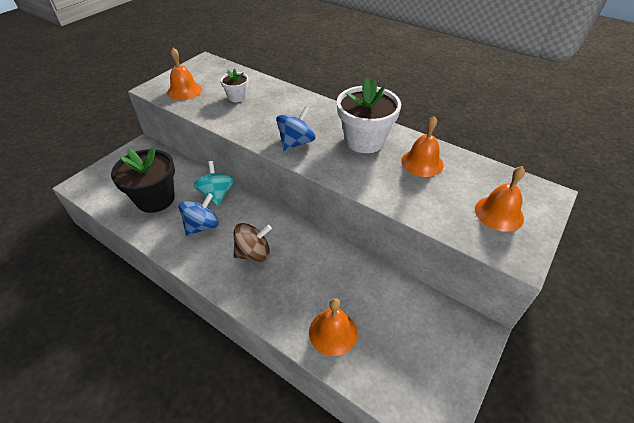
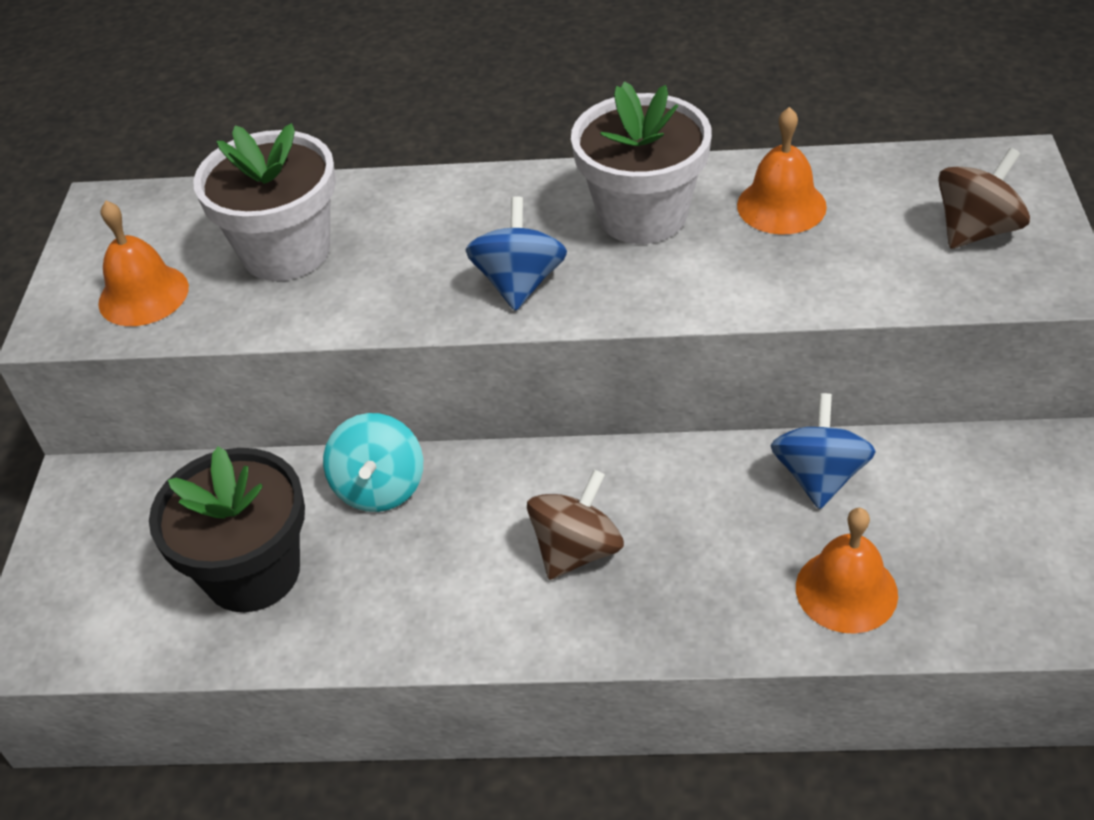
camera: 30 degrees left, 0 degrees up
(202, 226) = (418, 563): blue spinning top -> blue spinning top (819, 476)
(217, 194) = (380, 487): turquoise spinning top -> turquoise spinning top turned 135 degrees counterclockwise
(237, 97) = (286, 251): white flower pot -> white flower pot, size x1.93
(499, 213) = (976, 230): orange bell -> brown spinning top

